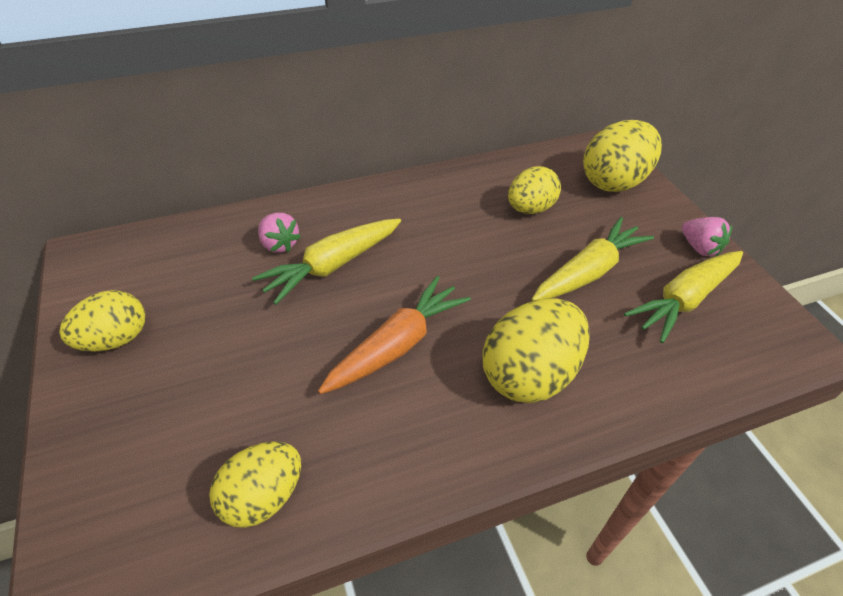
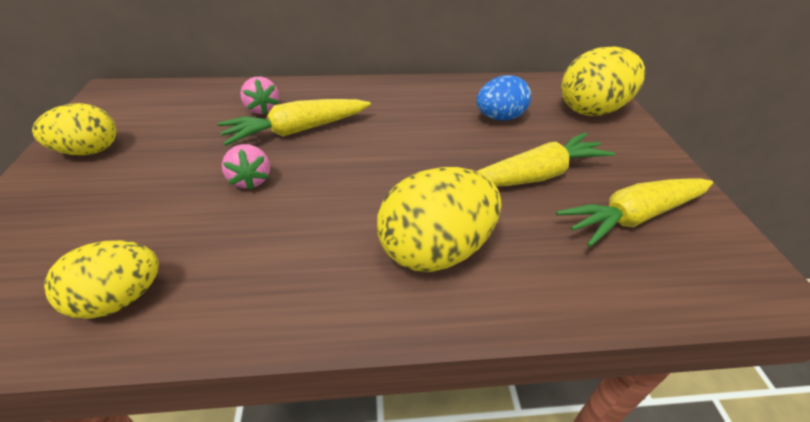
camera: 15 degrees right, 5 degrees down
(397, 345) = (319, 200): orange carrot -> none
(530, 209) = (499, 117): yellow egg -> blue egg
(699, 248) = (666, 175): pink strawberry -> pink strawberry (250, 180)

